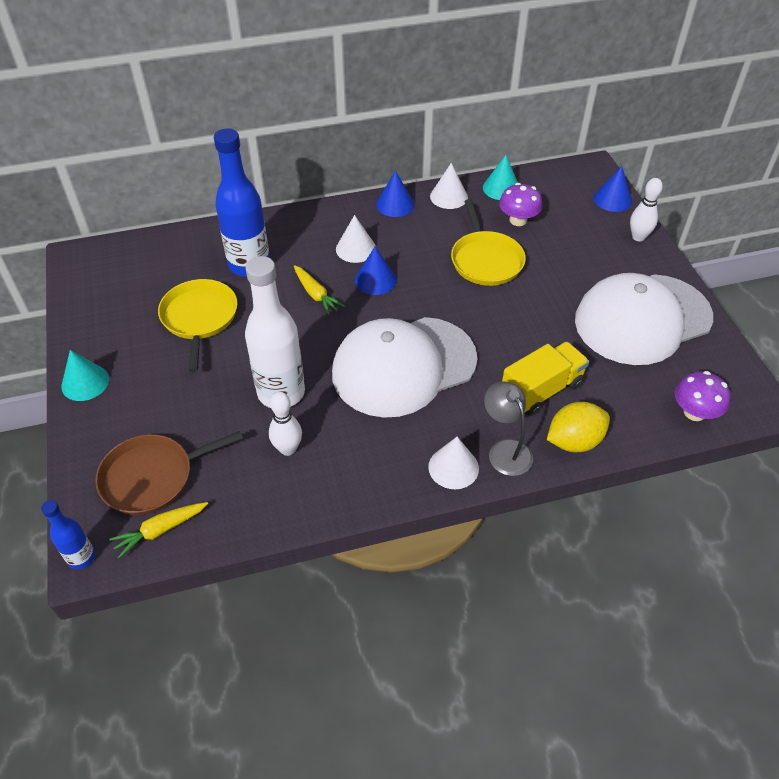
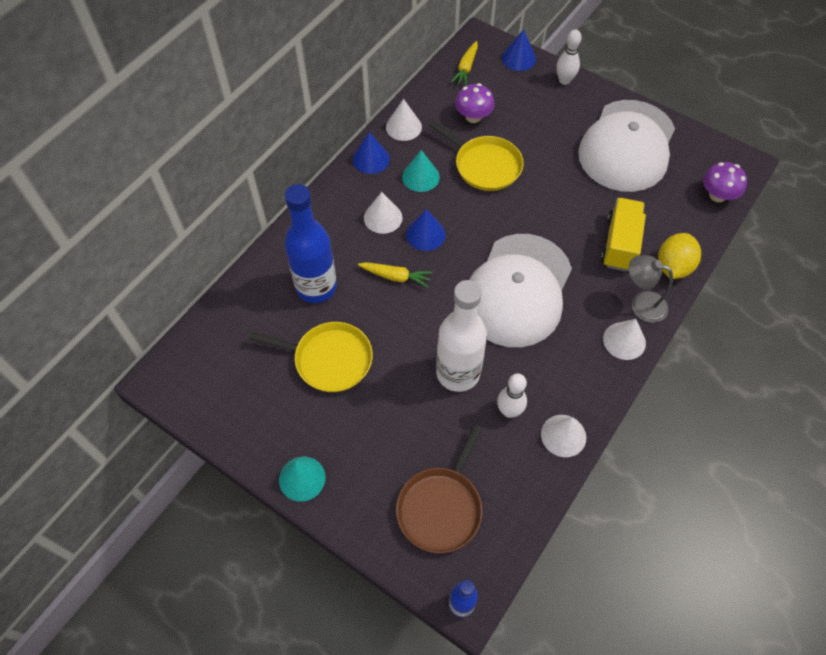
camera: 40 degrees left, 10 degrees up
(160, 530) = (492, 539): yellow carrot -> yellow carrot (466, 68)
(199, 318) = (329, 359): yellow pan -> yellow pan turned 150 degrees clockwise
(310, 500) = (563, 435): none -> white cone
(501, 188) = (434, 95): turquoise cone -> turquoise cone (420, 177)

